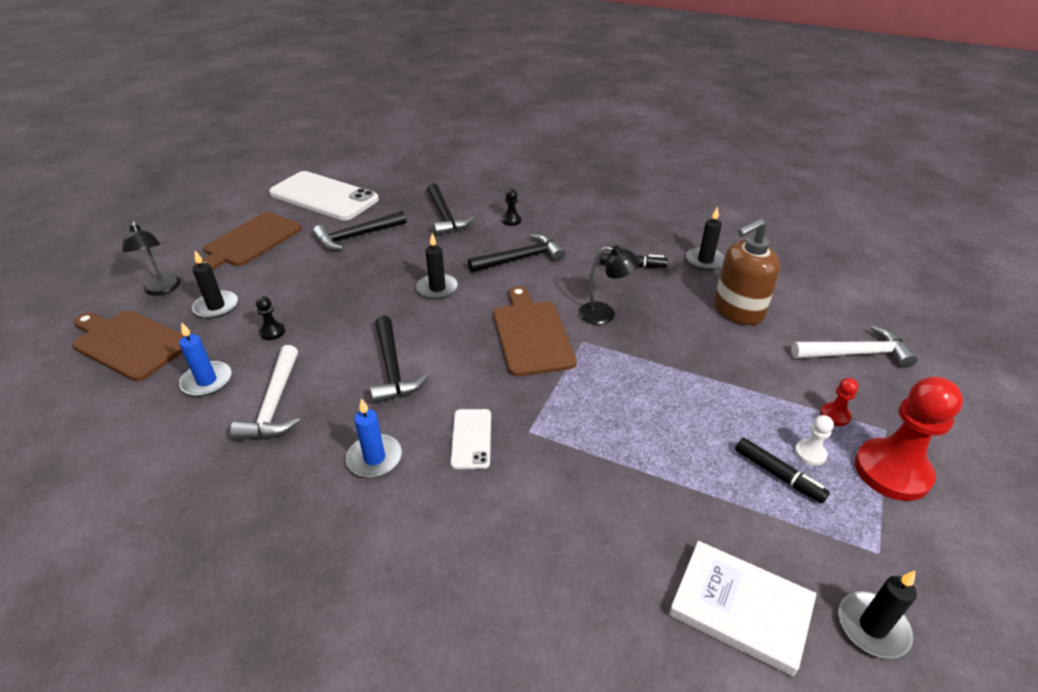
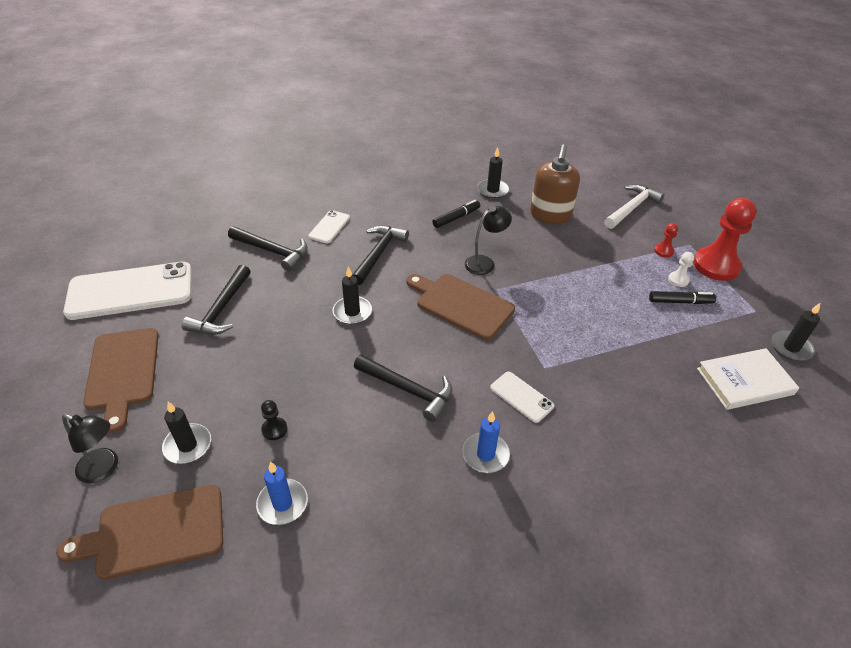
camera: 45 degrees left, 5 degrees up
(275, 404) = (364, 476): white hammer -> none
(511, 220) = (329, 227): black pawn -> white phone

